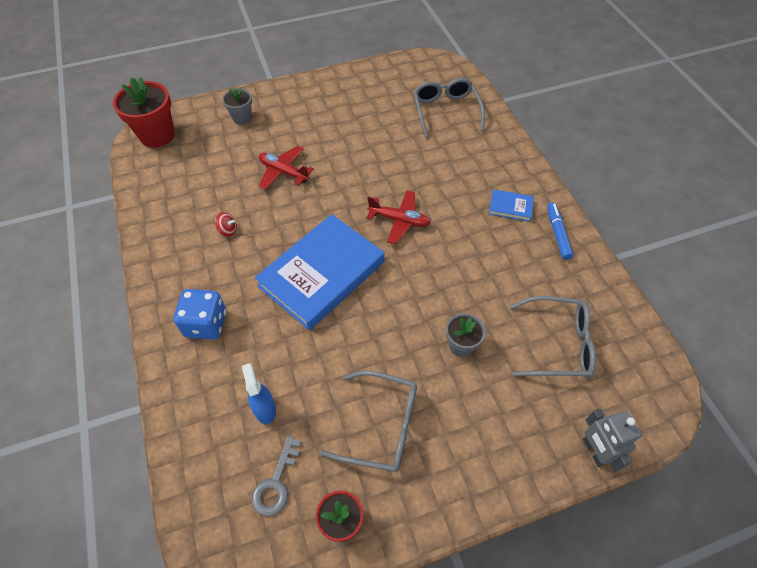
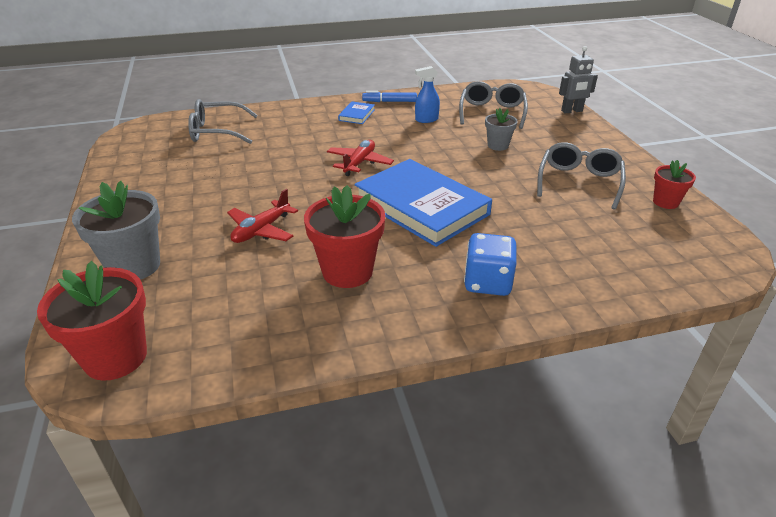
camera: 85 degrees left, 20 degrees down
(228, 230) = (347, 271): red spinning top -> red flower pot
(242, 118) = (134, 266): grey flower pot -> grey flower pot, size x1.77
(264, 409) = (581, 240): blue spray bottle -> blue spray bottle (426, 120)
(276, 483) = (649, 233): grey key -> none

